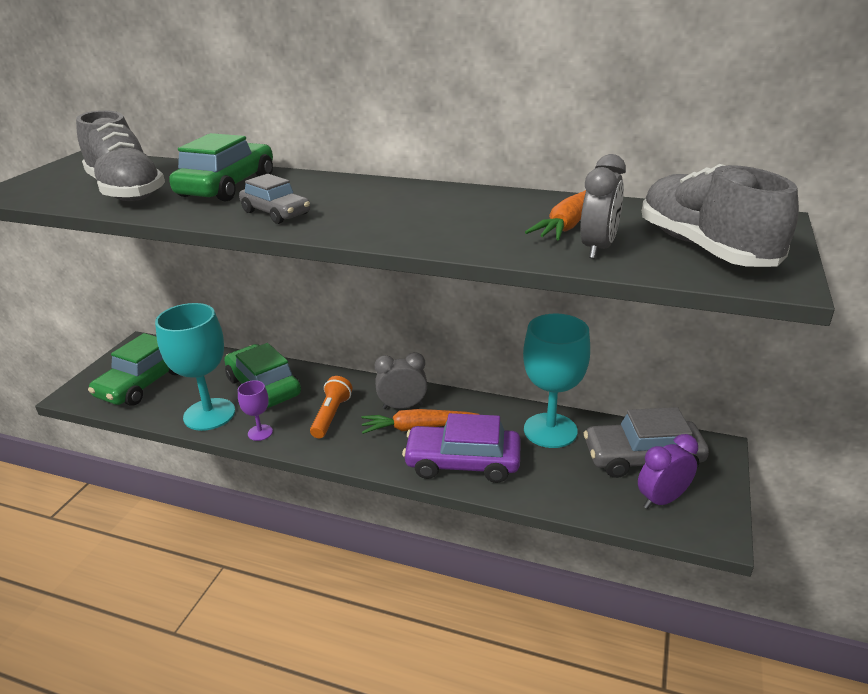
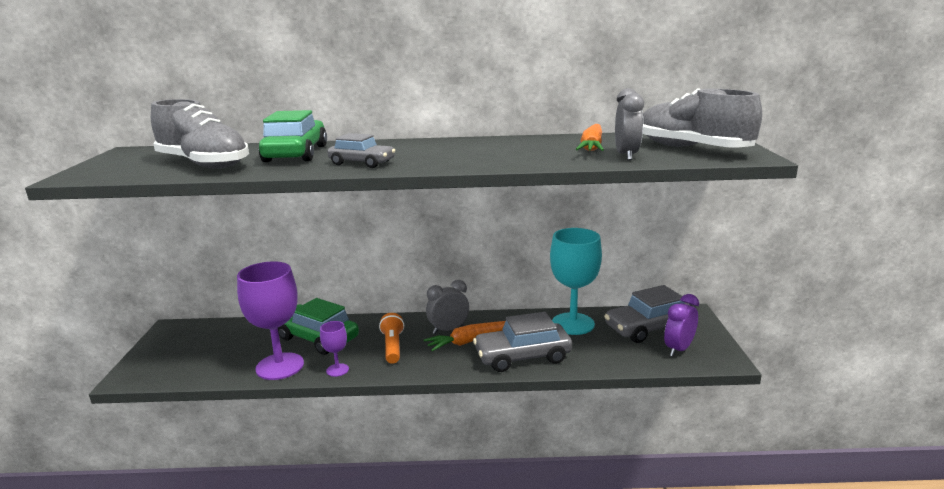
camera: 20 degrees left, 10 degrees down
(143, 383) = (196, 356): green car -> none
(209, 414) = (280, 366): turquoise goblet -> purple goblet
(462, 463) = (522, 356): purple car -> grey car

